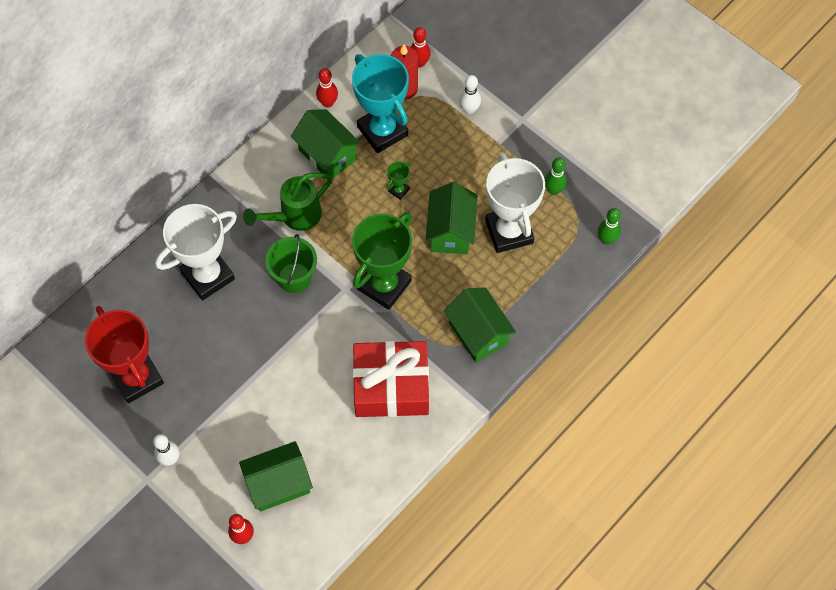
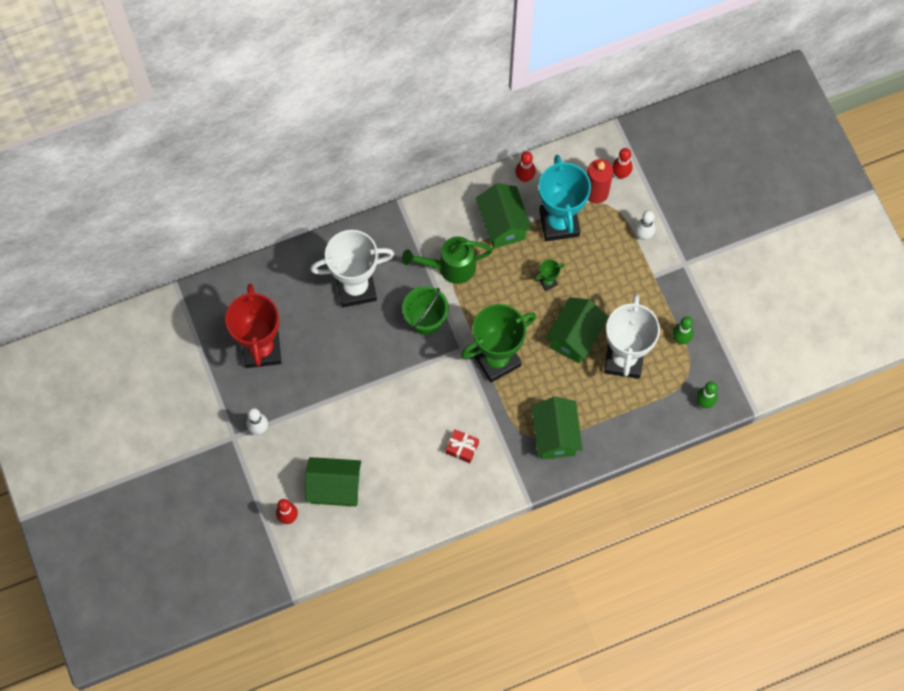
camera: 25 degrees right, 5 degrees up
(391, 386) = (462, 448): red gift -> red gift, size x0.41

